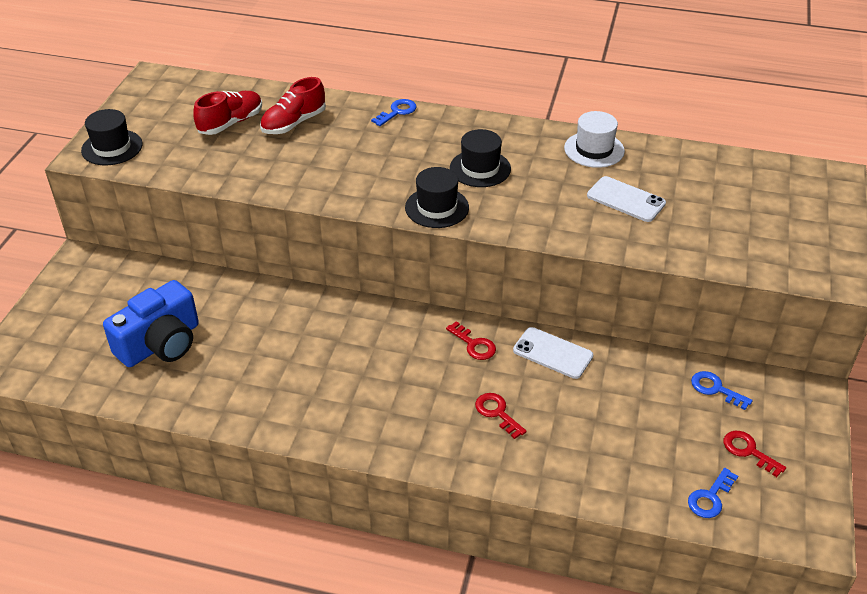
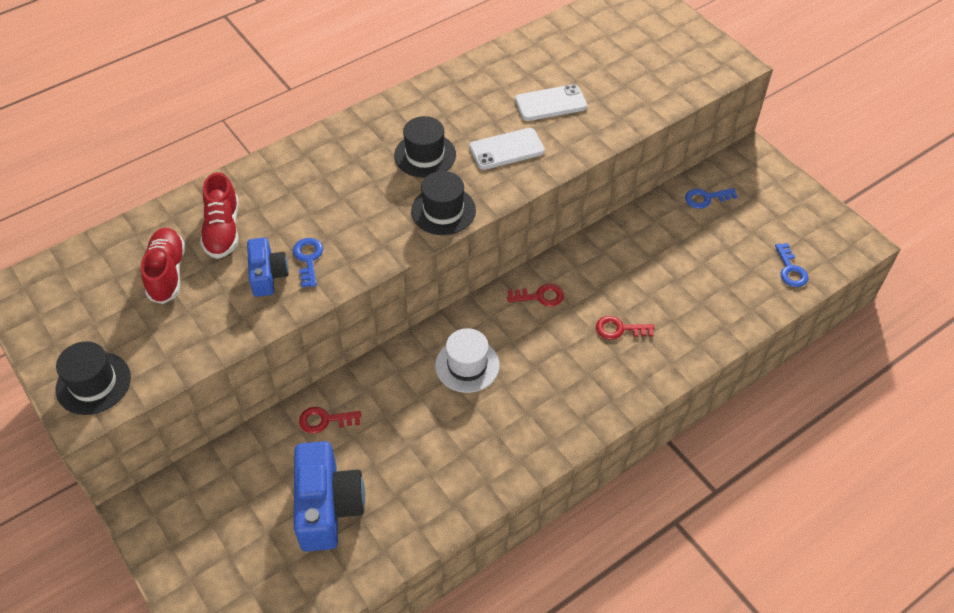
camera: 50 degrees left, 10 degrees up
(277, 163) = (268, 275): none -> blue camera
(397, 112) = (291, 156): blue key -> blue key (308, 259)
(552, 353) = (593, 258): white phone -> white phone (506, 149)
(594, 149) = (476, 79): white hat -> white hat (467, 365)
(748, 451) = (770, 223): red key -> red key (325, 420)

